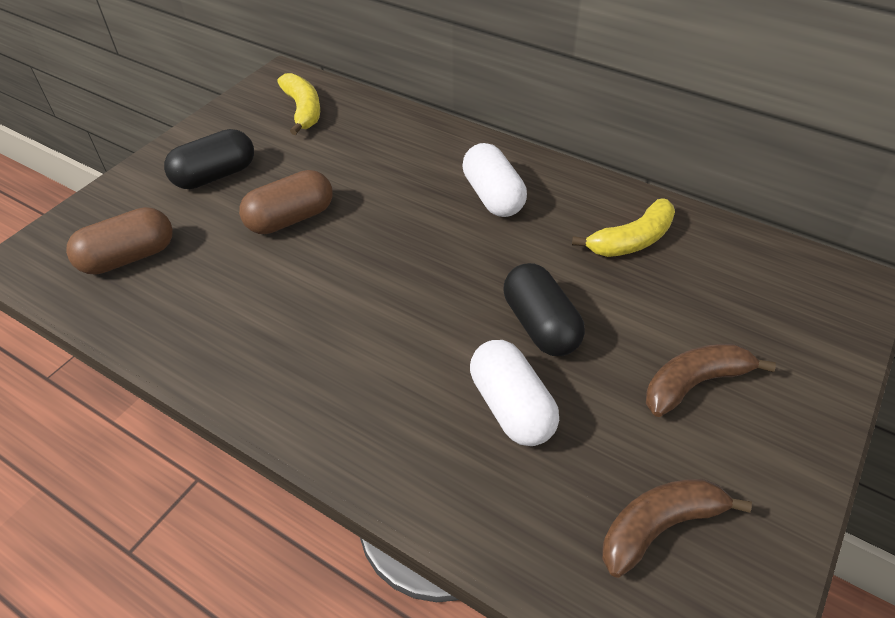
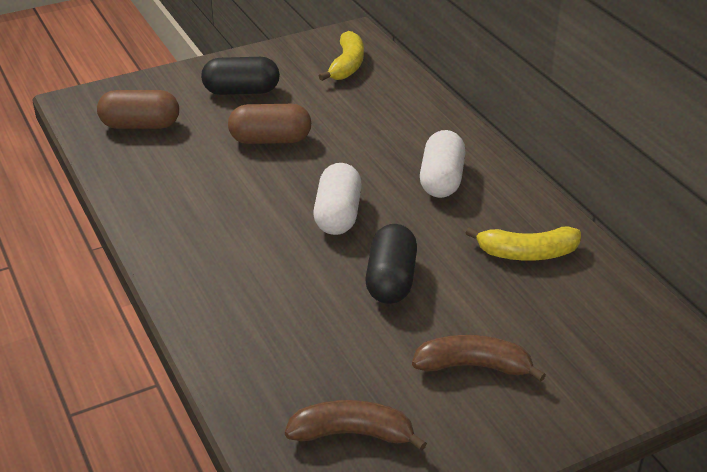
camera: 30 degrees right, 10 degrees down
(511, 407) = (318, 320): white capsule -> white capsule (338, 215)

